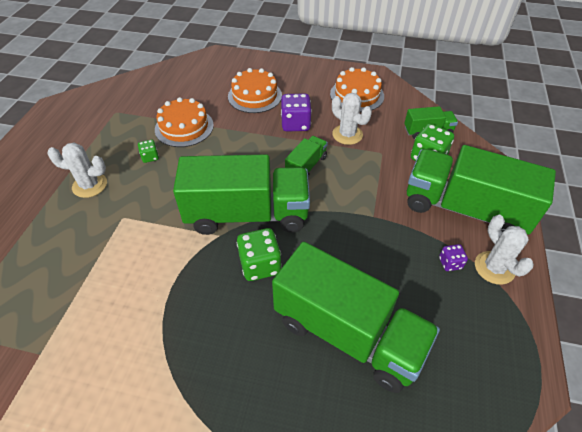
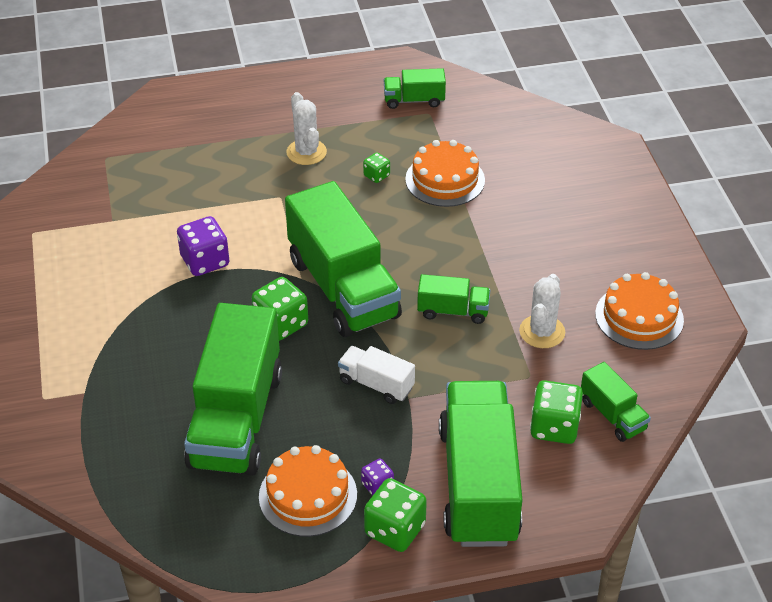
camera: 65 degrees right, 5 degrees down
(96, 114) = (414, 100): none -> green truck
(255, 96) = (553, 216): orange cake -> orange cake (308, 495)
(295, 124) = (525, 275): purple dice -> purple dice (205, 261)
(353, 229) = (376, 384): none -> white truck
(494, 268) = (395, 530): white cactus -> green dice

